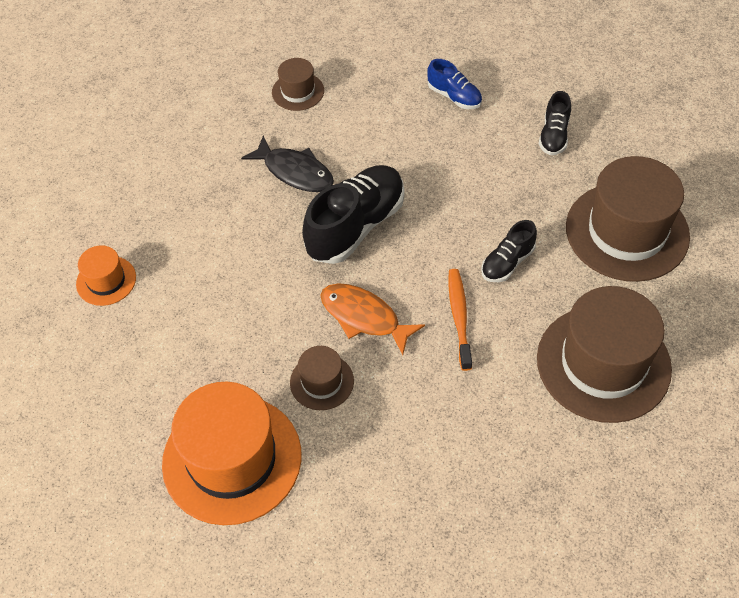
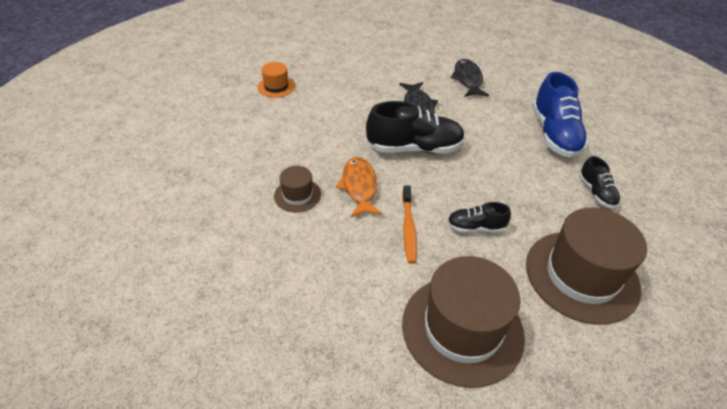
camera: 45 degrees right, 10 degrees down
(232, 459) = (212, 189): orange hat -> none
(298, 91) = (468, 79): brown hat -> black fish
(454, 96) = (554, 134): blue shoe -> blue shoe, size x1.89
(459, 317) = (408, 228): orange toothbrush -> orange toothbrush turned 135 degrees clockwise
(554, 135) = (596, 192): black shoe -> black shoe turned 75 degrees counterclockwise

